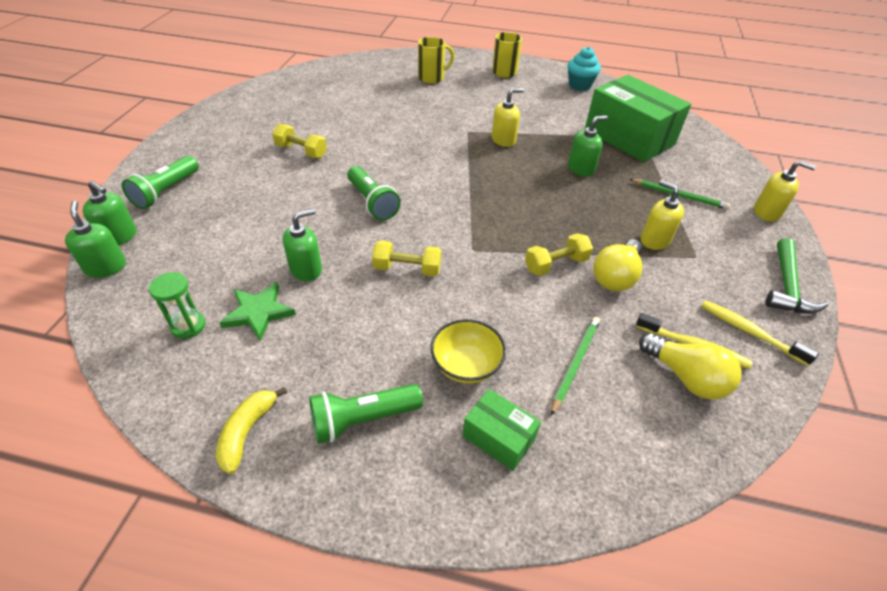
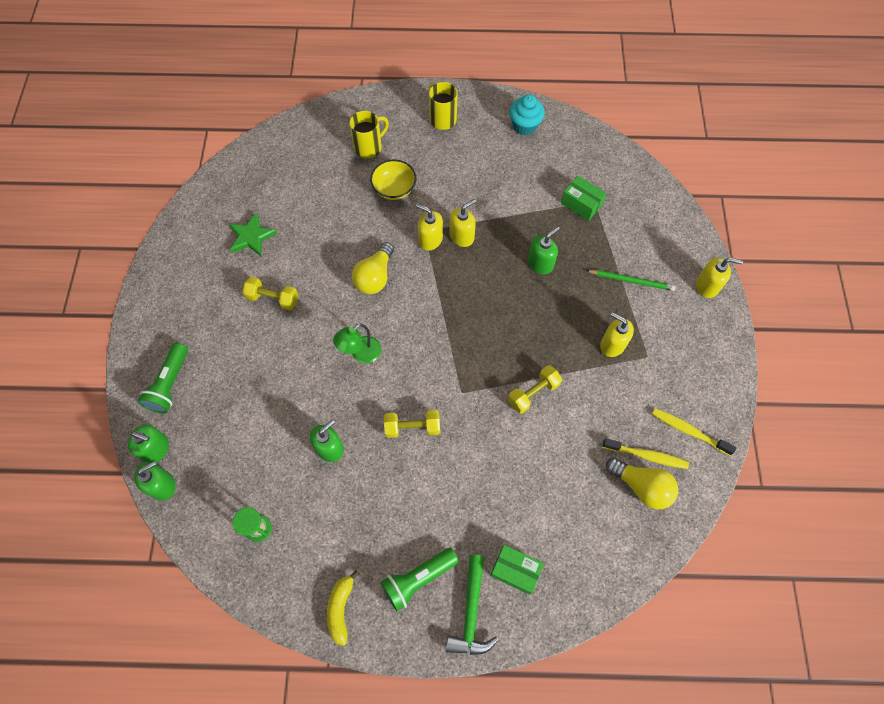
camera: 10 degrees left, 20 degrees up
(106, 267) = (162, 485): green soap dispenser -> green soap dispenser turned 90 degrees clockwise
(258, 312) = (308, 502): green star -> green star (251, 237)
(372, 202) = (361, 354): green flashlight -> green lamp
(466, 365) = (480, 514): yellow bowl -> yellow bowl (394, 189)
(471, 137) = (430, 239): none -> yellow soap dispenser
(575, 363) = (560, 493): green pencil -> none
(616, 276) = (583, 395): yellow light bulb -> yellow light bulb (375, 277)
(629, 137) = (581, 204): green box -> green box, size x0.47
(787, 286) = (719, 374): green hammer -> green hammer (471, 612)

